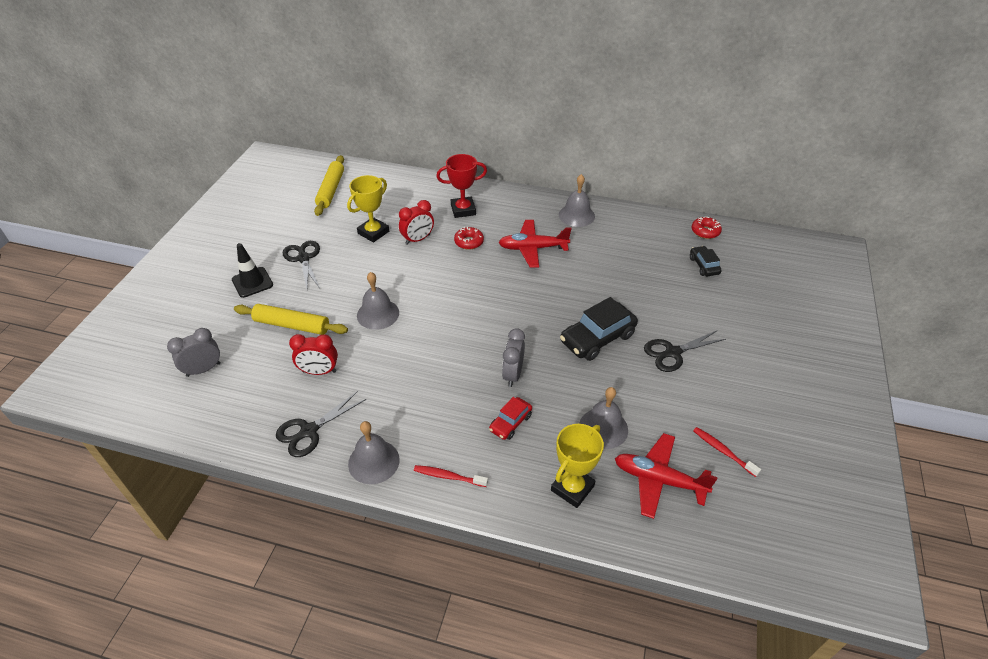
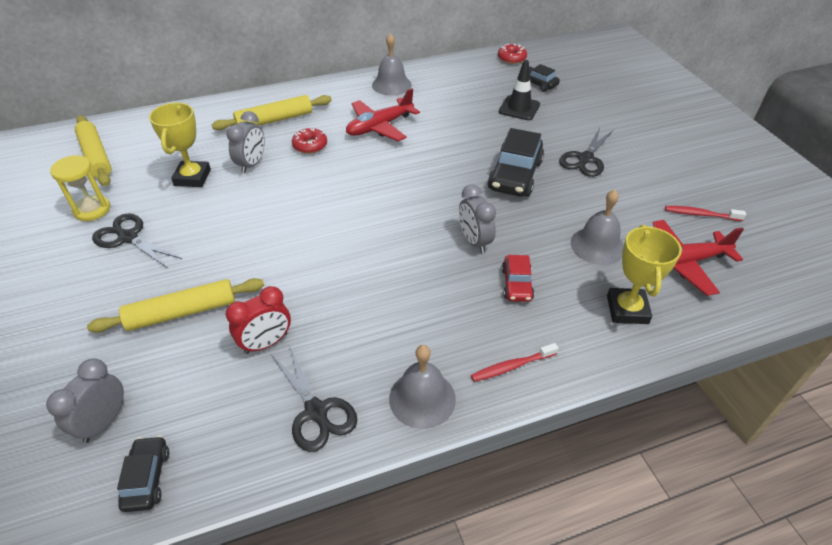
camera: 35 degrees left, 0 degrees up
(198, 414) = (147, 478): none -> black car
(252, 282) = (81, 292): black traffic cone -> black traffic cone (519, 108)
(299, 229) = (92, 210): none -> yellow hourglass
(309, 431) = (316, 412): black scissors -> black scissors turned 45 degrees counterclockwise
(378, 314) = (278, 252): grey bell -> none
(418, 239) = (252, 164): red clock -> grey clock
(463, 210) = (274, 120): red trophy -> yellow rolling pin

